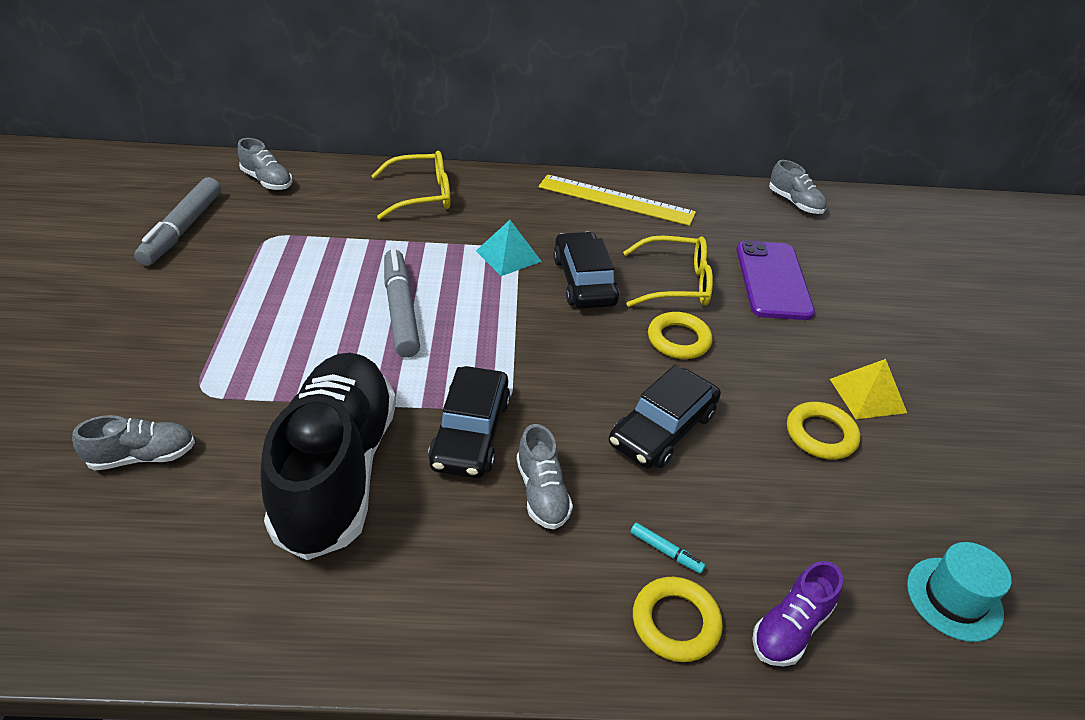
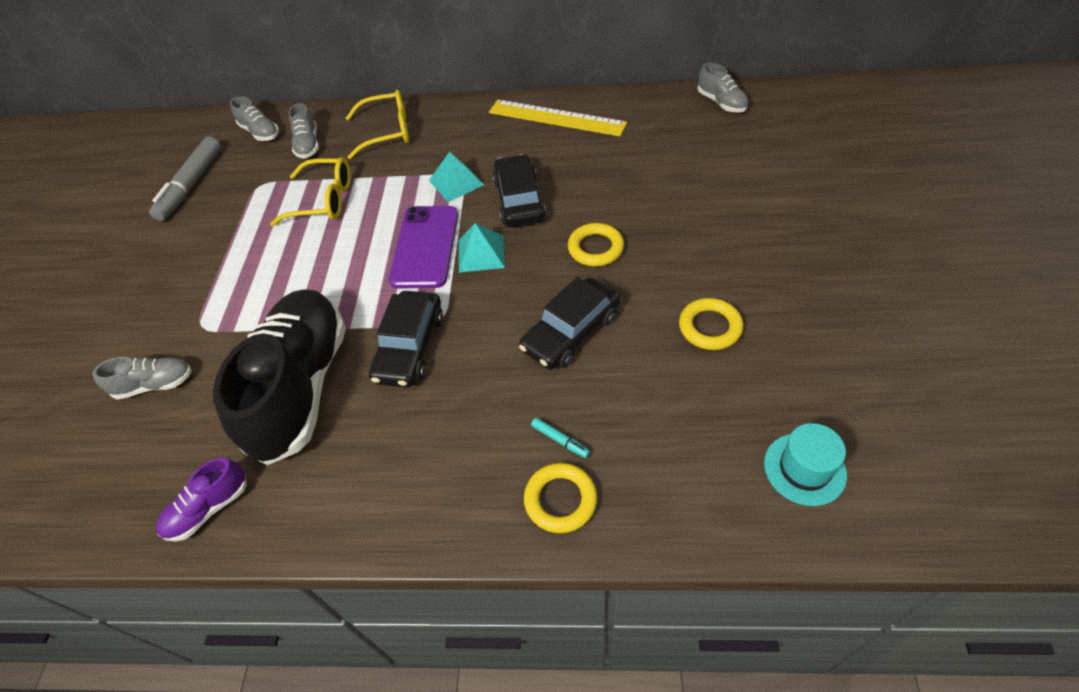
camera: 10 degrees right, 10 degrees up
(401, 310) = (362, 242): grey marker -> none
(542, 492) = (463, 395): grey shoe -> grey shoe (308, 145)
(546, 334) = (481, 253): none -> turquoise pyramid
(676, 283) = (600, 194): yellow glasses -> yellow glasses (324, 200)
(772, 280) = (688, 183): purple phone -> purple phone (425, 247)
(790, 628) = (656, 500): purple shoe -> purple shoe (209, 508)
(867, 395) = (758, 287): yellow pyramid -> none

